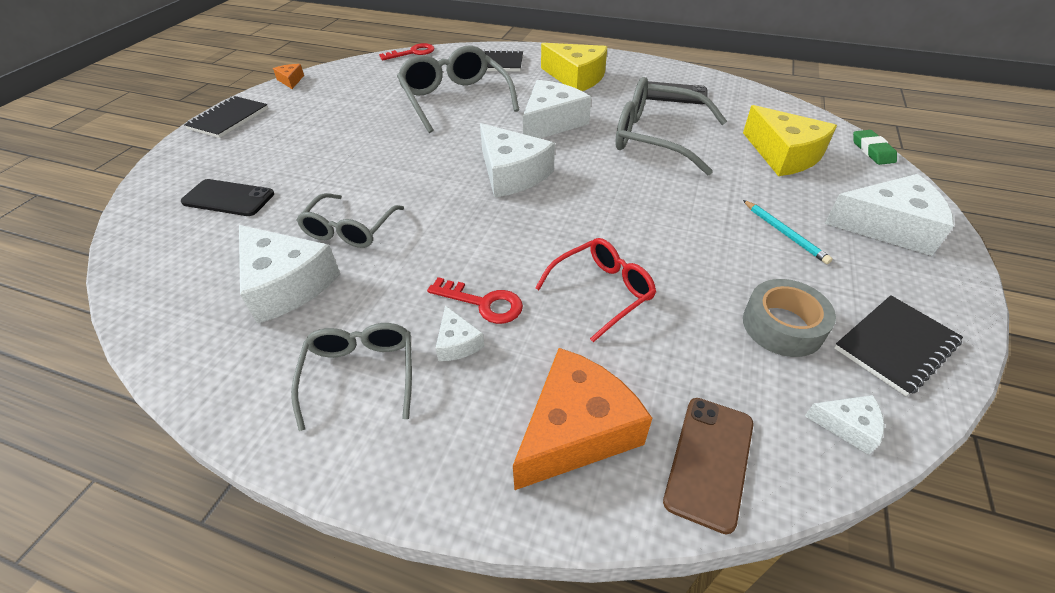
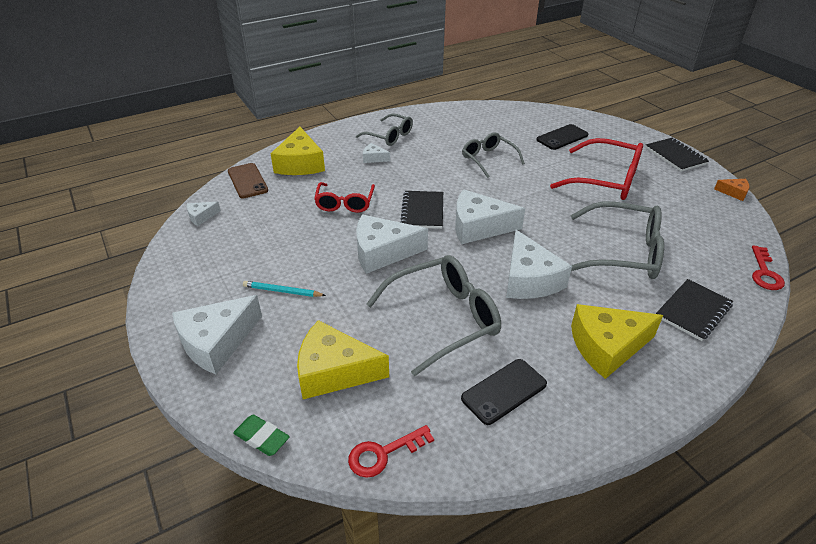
camera: 130 degrees right, 5 degrees down
(286, 284) = (465, 135): white cheese -> white cheese (382, 252)
(327, 139) = (606, 180): none -> red glasses
(483, 303) = (386, 172): red key -> red key (384, 453)
(576, 430) = (300, 164): orange cheese -> yellow cheese
(782, 326) = (249, 238): grey tape -> none
(895, 345) = (189, 260): black notebook -> black notebook (422, 211)

